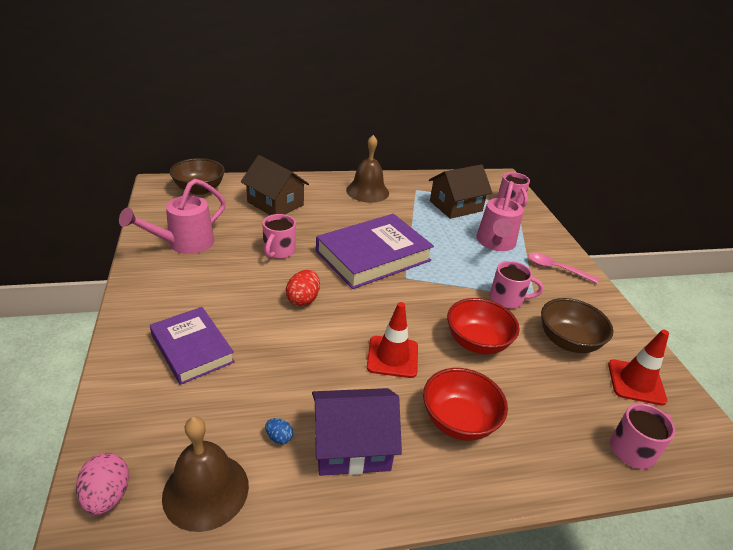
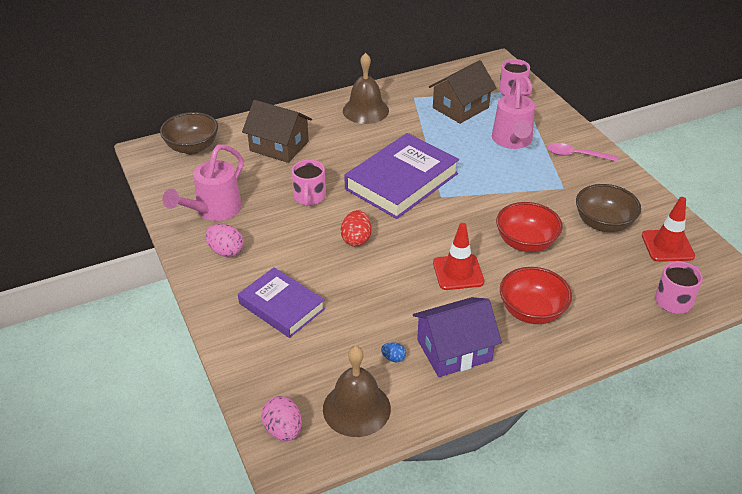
camera: 10 degrees left, 5 degrees up
(172, 282) = (226, 251): none -> pink egg
(507, 299) = (540, 196): pink mug -> none

